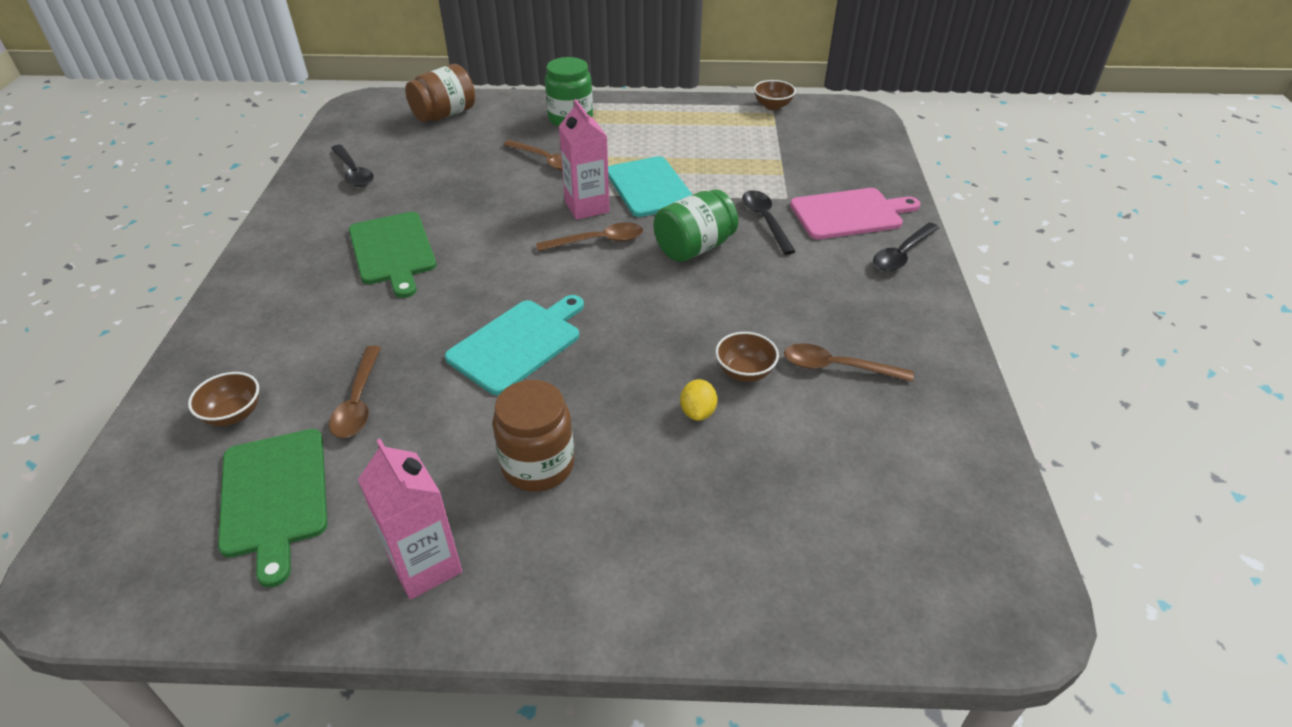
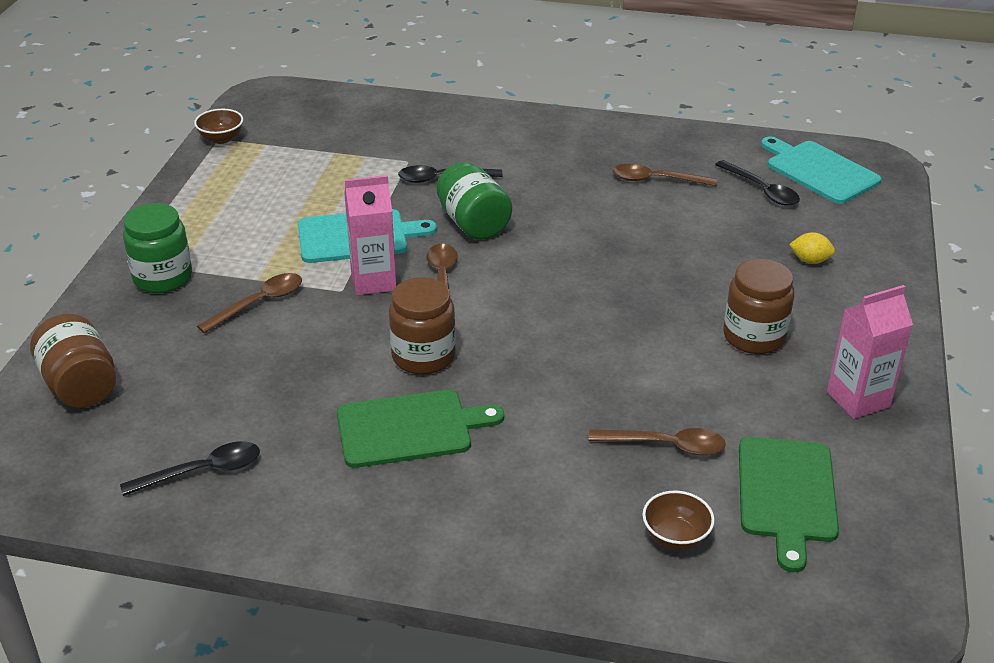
camera: 80 degrees left, 5 degrees down
(275, 496) = (787, 494): green cutting board -> green cutting board turned 105 degrees clockwise
(485, 245) = (423, 356): none -> brown jar
(518, 343) = (596, 340): turquoise cutting board -> turquoise cutting board (819, 171)
(698, 412) = (699, 251): yellow lemon -> yellow lemon (810, 260)
(744, 372) = (655, 222): brown bowl -> none
(836, 367) = (655, 180): brown spoon -> brown spoon turned 75 degrees clockwise
(850, 213) = (448, 134): pink cutting board -> none
(901, 254) = (518, 123): black spoon -> black spoon (762, 190)

